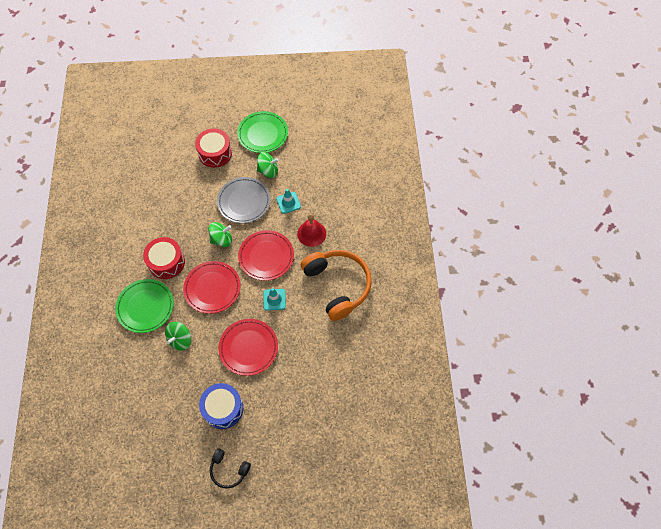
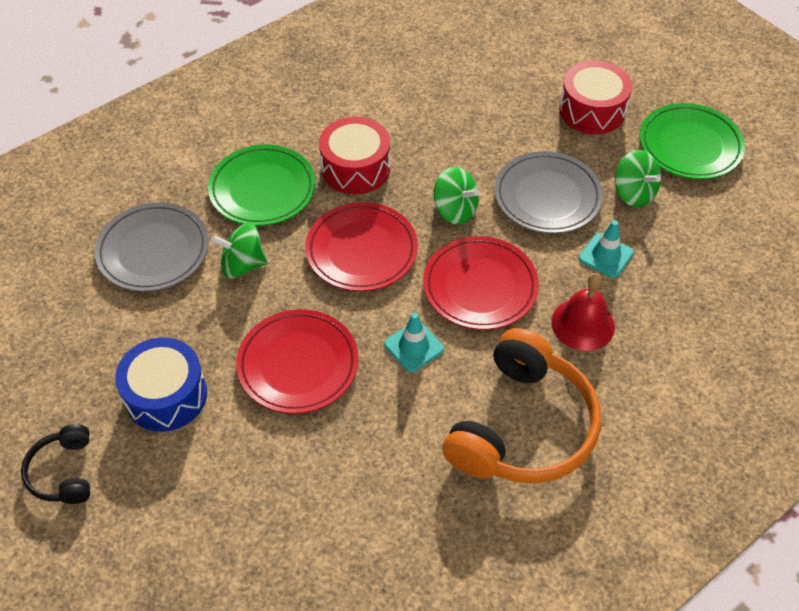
camera: 55 degrees right, 10 degrees down
(141, 372) = (153, 251): none -> grey plate

